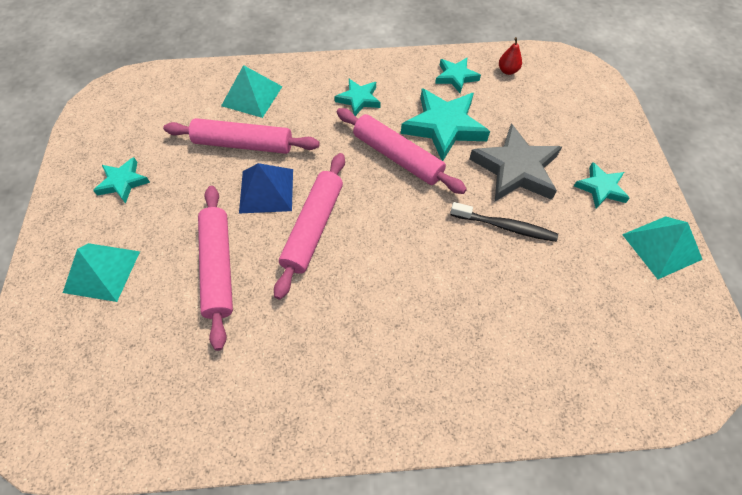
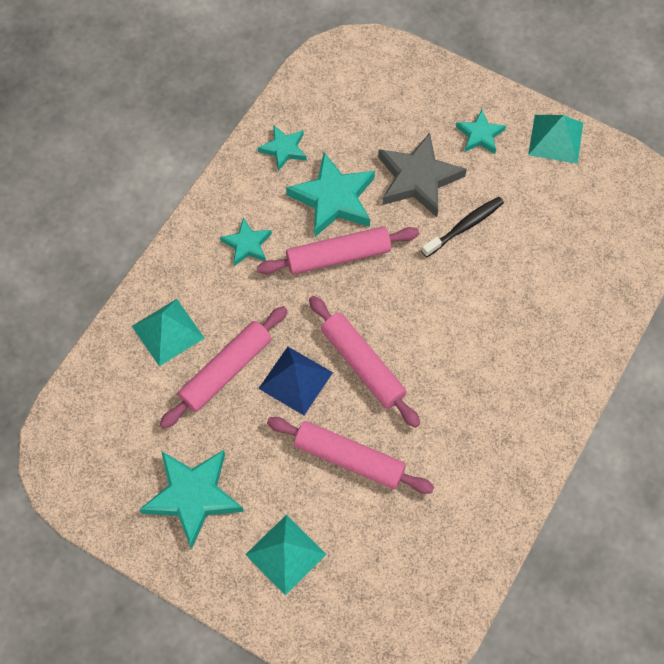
camera: 55 degrees left, 5 degrees up
(123, 182) = (193, 496): turquoise star -> turquoise star, size x1.79
(507, 71) = (310, 104): red pear -> none

